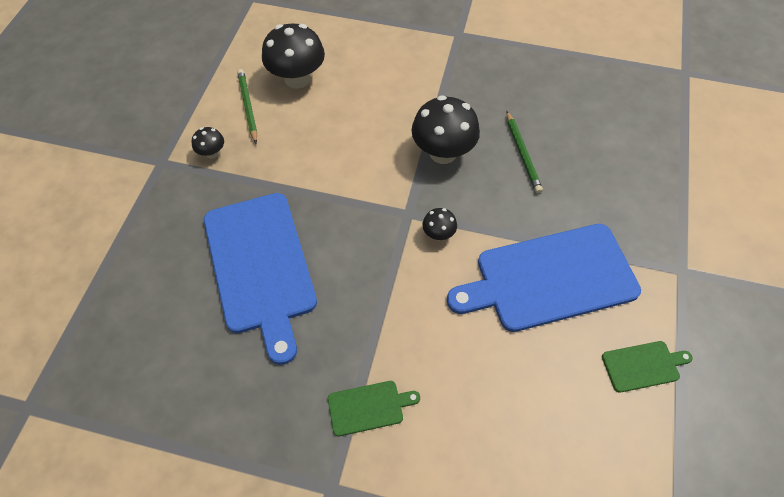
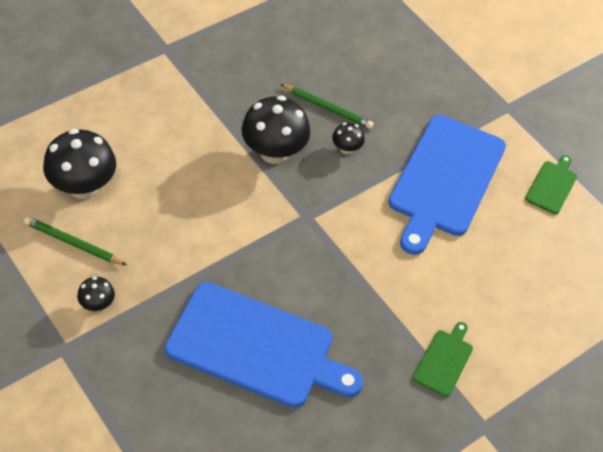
camera: 55 degrees left, 5 degrees down
(438, 234) = (344, 212): black mushroom -> black mushroom (346, 149)

